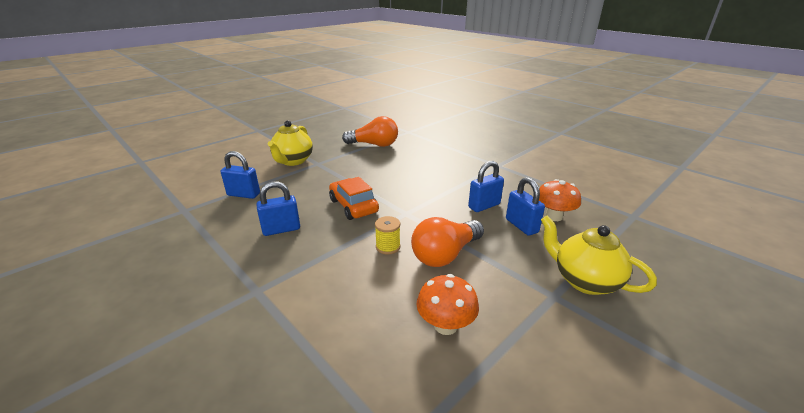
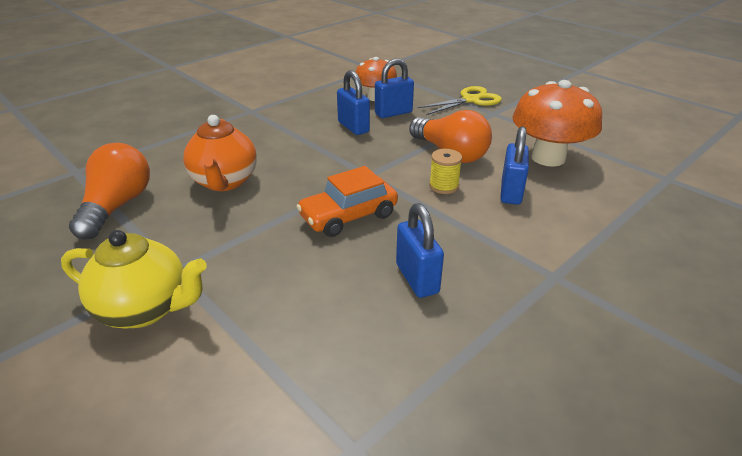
camera: 90 degrees left, 5 degrees up
(243, 194) = (293, 357): blue padlock -> blue padlock (511, 192)
(397, 166) = (224, 182): none -> orange teapot
(445, 325) = (548, 158): orange mushroom -> orange mushroom, size x1.60
(584, 281) = (471, 100): yellow teapot -> yellow scissors

